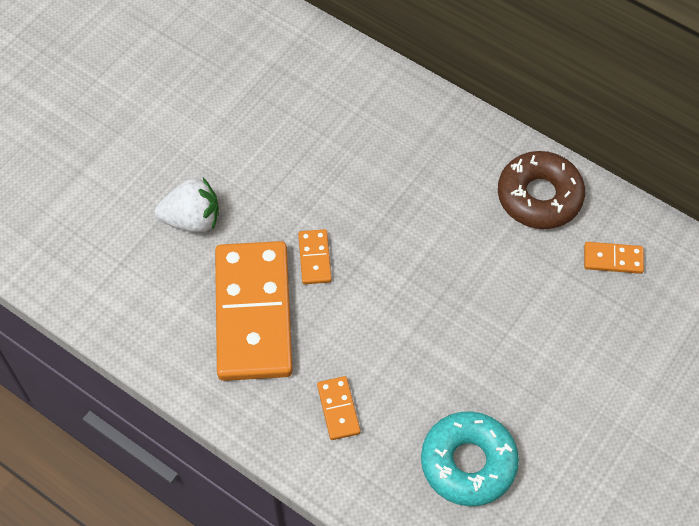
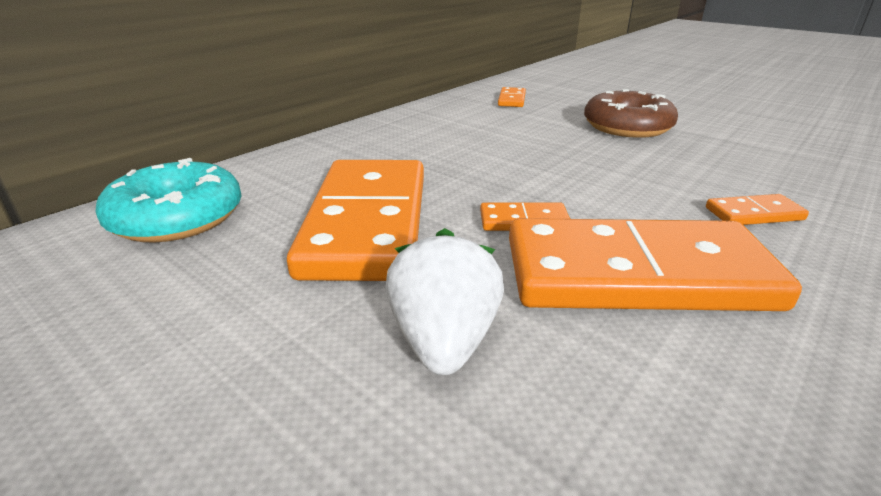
camera: 85 degrees left, 30 degrees down
(304, 168) = (367, 223): none -> orange domino
(468, 463) = (757, 154): turquoise donut -> turquoise donut (177, 217)
(539, 196) = (445, 116): brown donut -> brown donut (627, 127)

